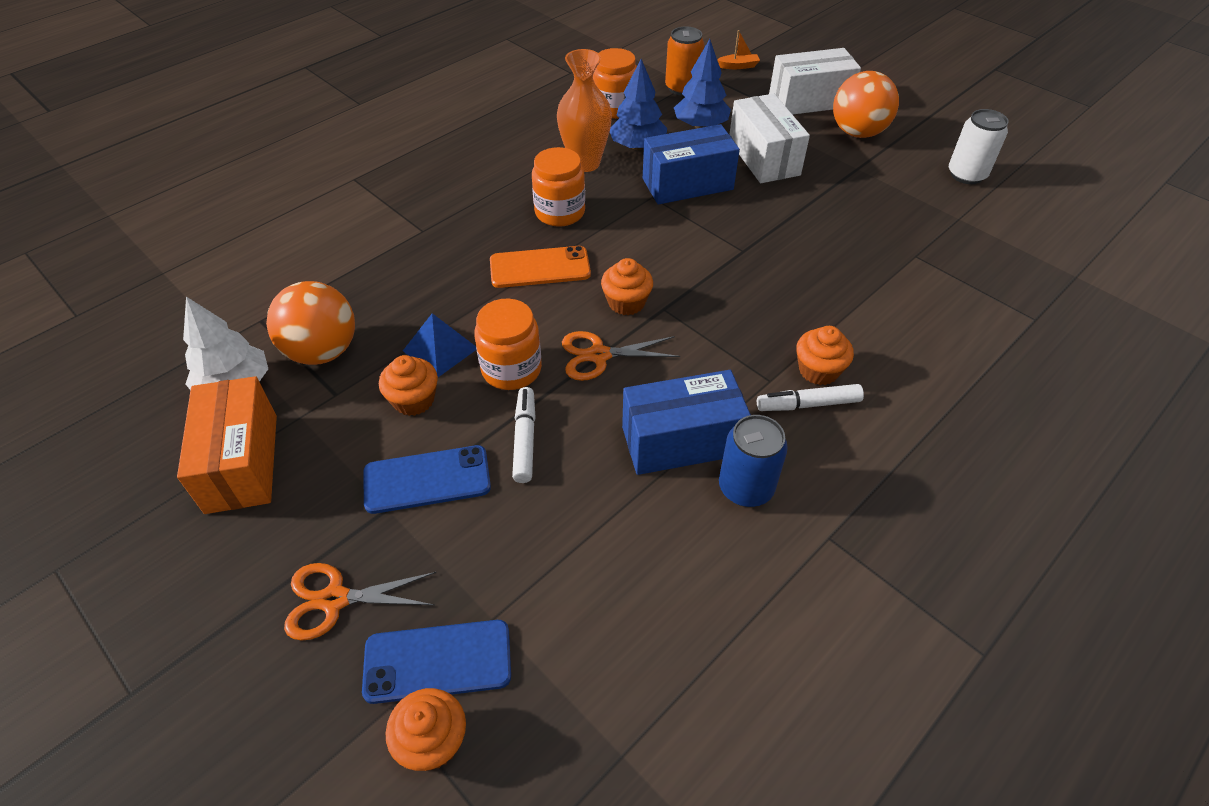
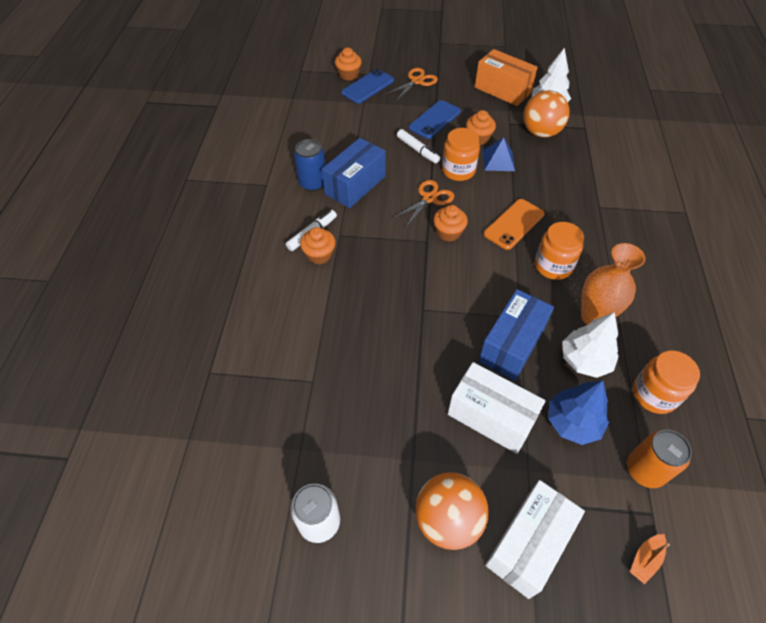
camera: 140 degrees right, 5 degrees up
(637, 146) = (585, 360): blue tree -> white tree

